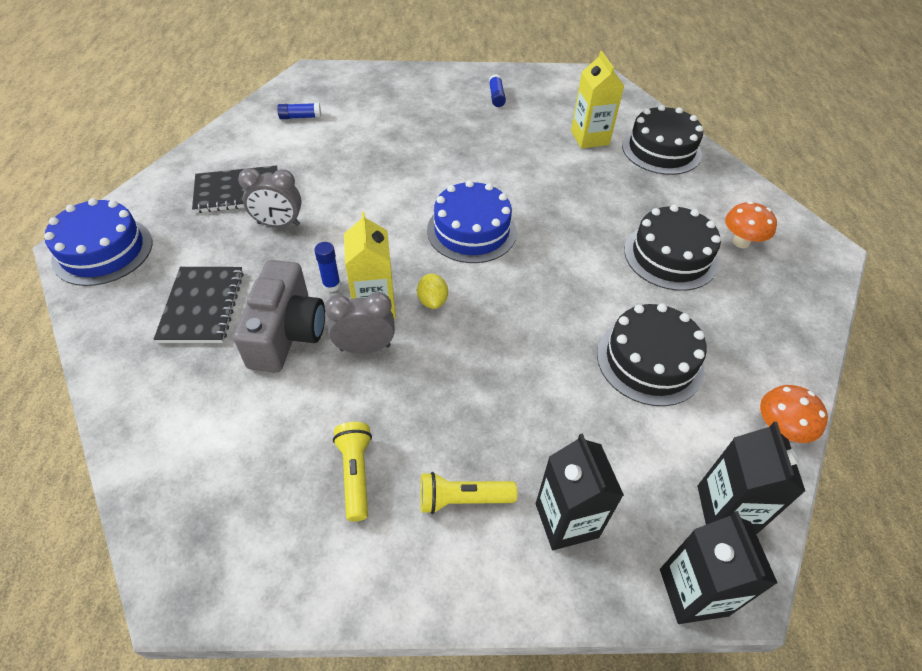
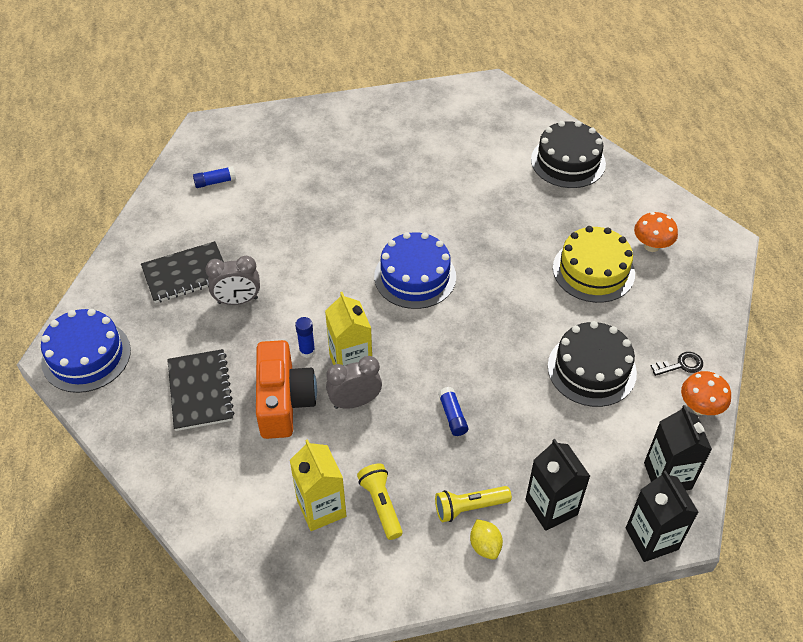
camera: 10 degrees left, 0 degrees up
(287, 333) = (284, 401): grey camera -> orange camera
(432, 301) = (399, 350): yellow lemon -> yellow lemon (485, 546)
(496, 96) = (400, 126): blue glue stick -> blue glue stick (452, 416)
(589, 138) = (499, 159): yellow carton -> yellow carton (321, 508)
(670, 256) = (593, 270): black cake -> yellow cake
(760, 375) = (681, 365): none -> black key

